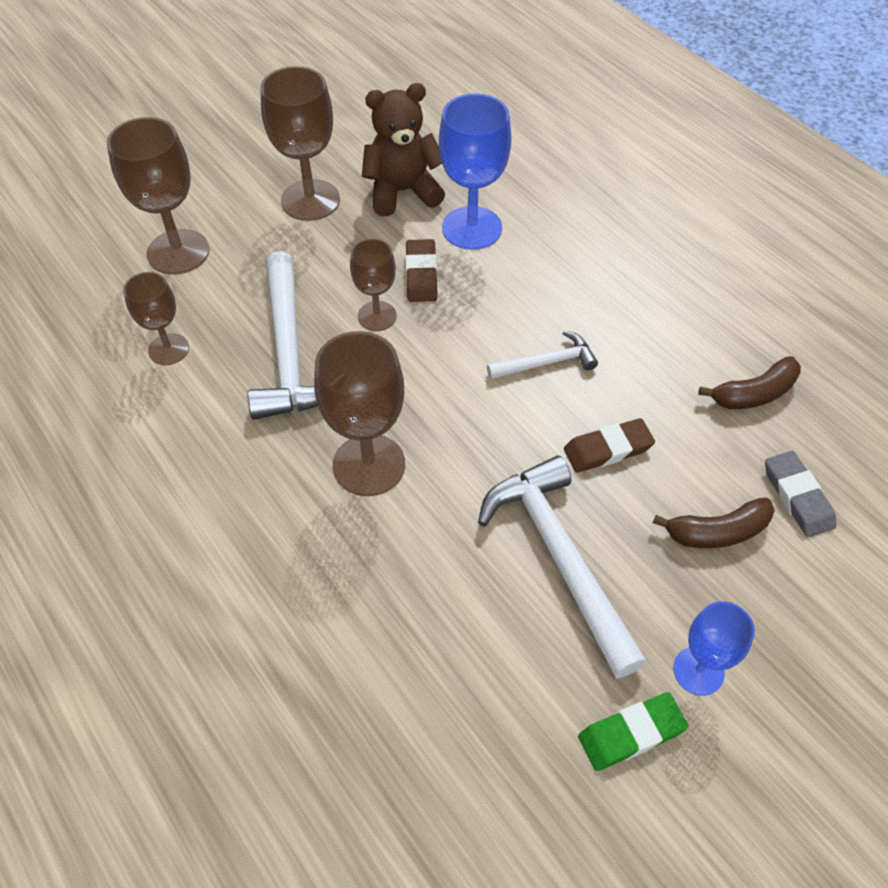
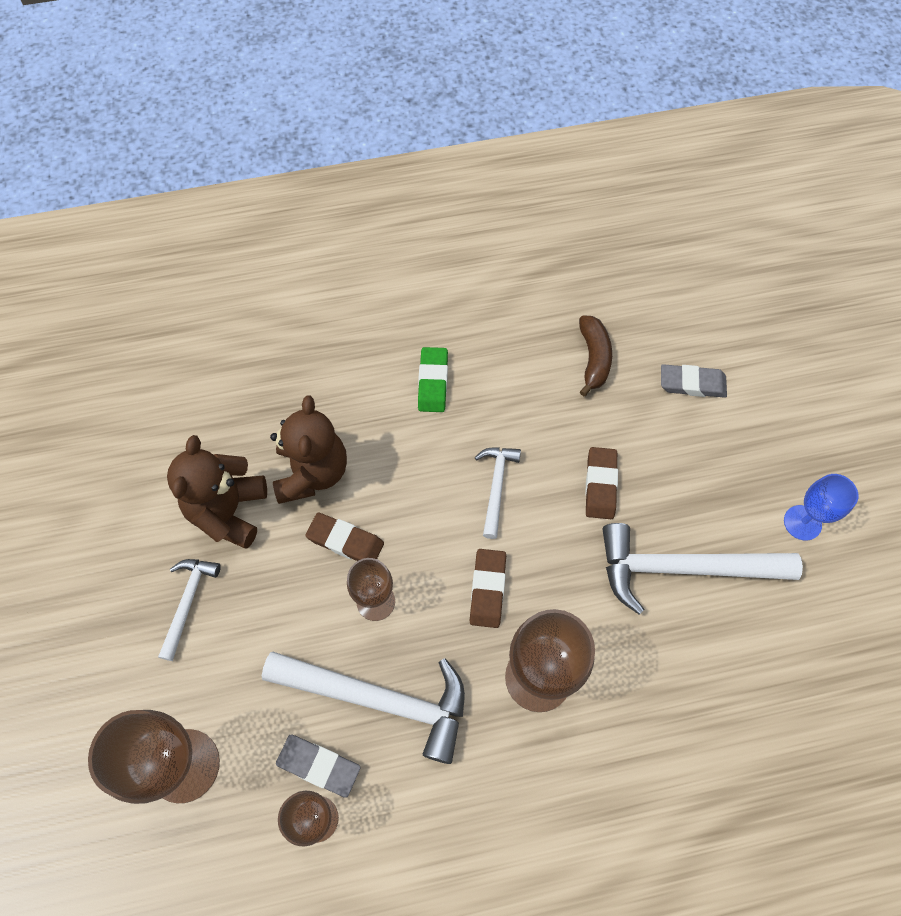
camera: 65 degrees left, 10 degrees up
(213, 333) = (318, 765): none -> grey eraser
(310, 200) = (188, 602): brown goblet -> white hammer
(435, 393) = (487, 589): none -> brown eraser
(472, 228) = (312, 472): blue goblet -> brown teddy bear
(631, 733) = (834, 590): green eraser -> green eraser (433, 382)
(717, 532) = (700, 450): brown banana -> none

